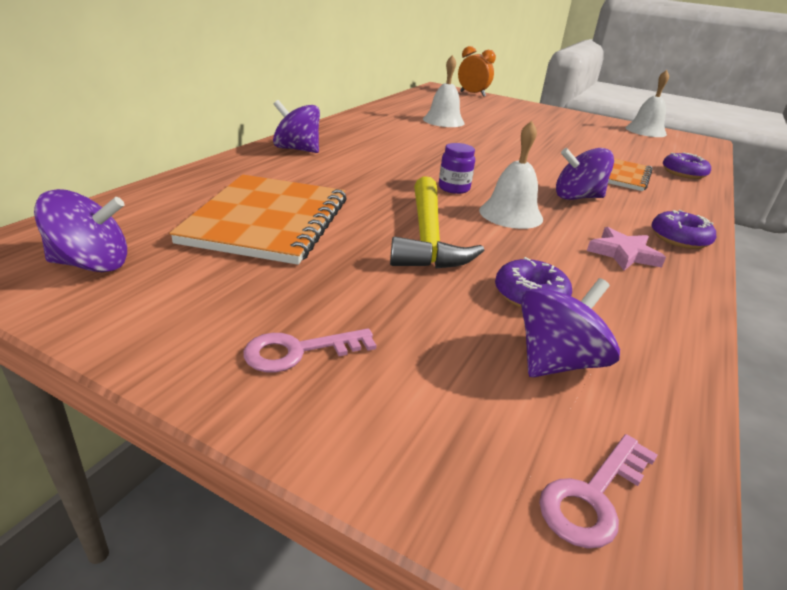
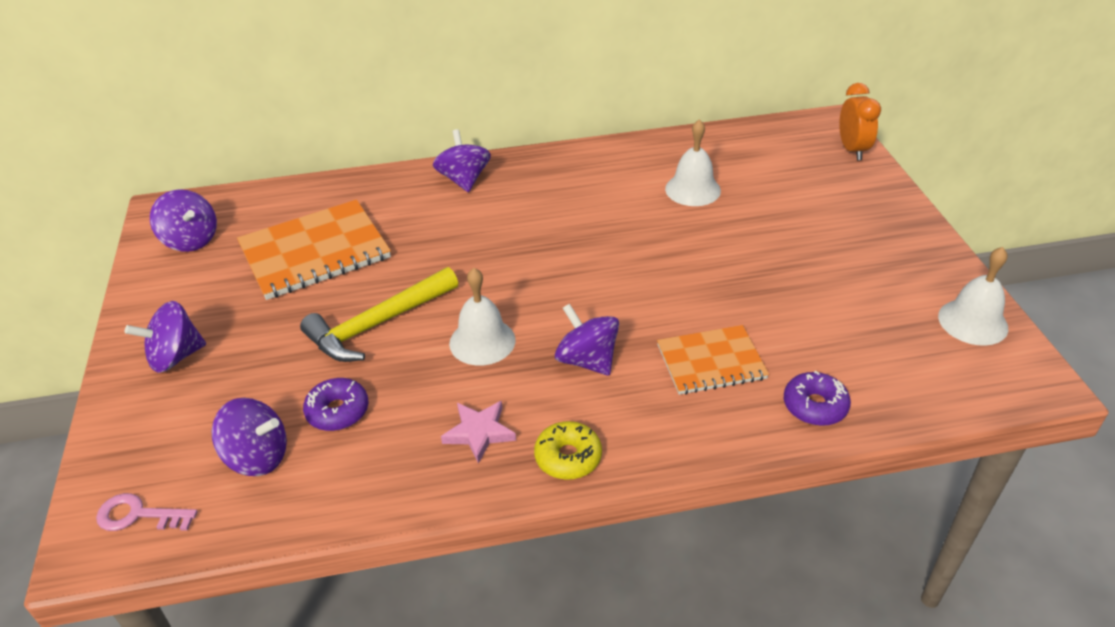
camera: 55 degrees right, 10 degrees up
(299, 351) = (175, 357): pink key -> purple spinning top
(454, 188) = (498, 288): purple jar -> none
(679, 238) = (568, 457): purple donut -> yellow donut

